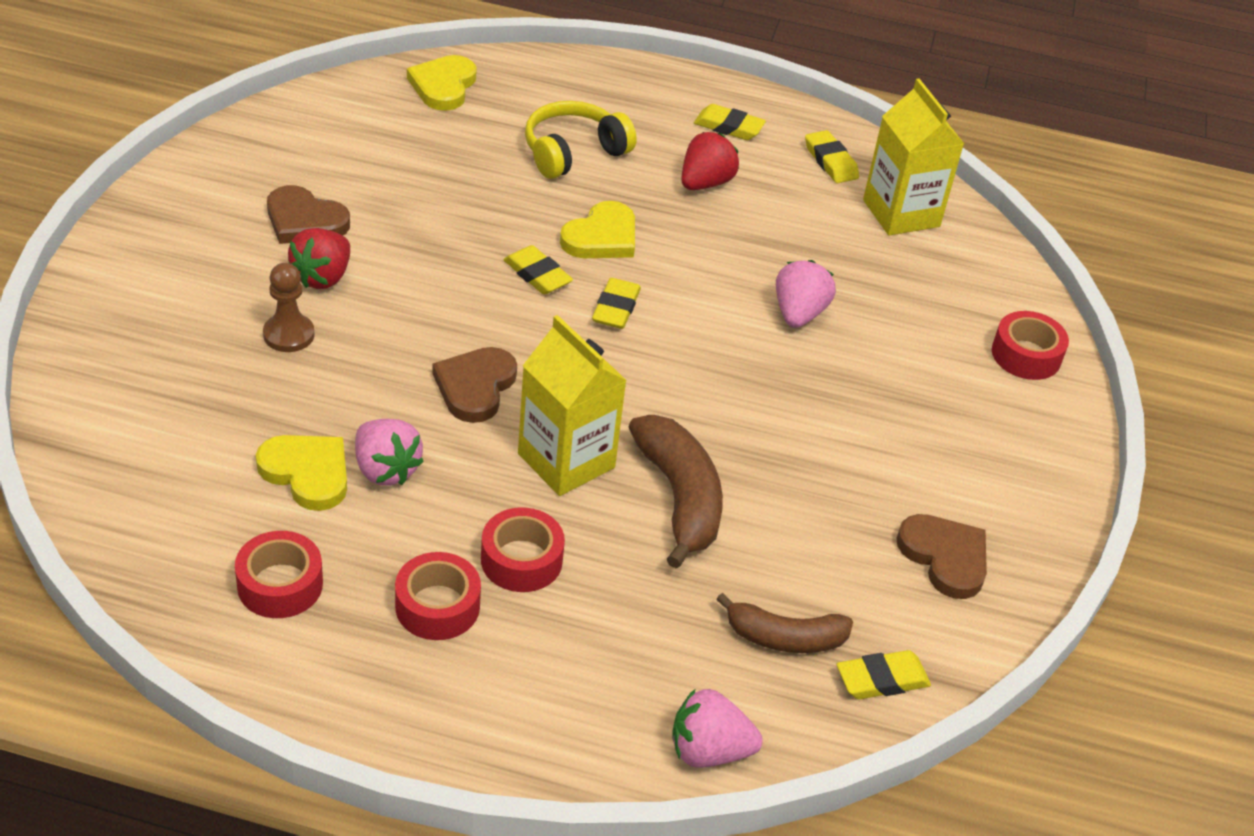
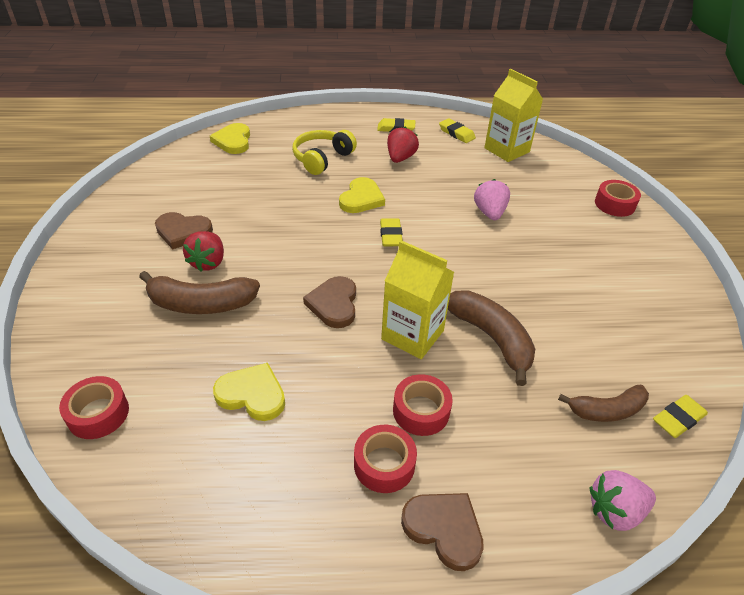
camera: 15 degrees left, 0 degrees up
(280, 585) = (268, 486): red tape -> red tape (98, 413)
(289, 335) = (201, 304): brown pawn -> brown banana
(385, 470) = (303, 376): pink strawberry -> none
(537, 275) = (336, 228): yellow eraser -> none
(945, 557) = (656, 328): brown heart -> brown heart (444, 529)

